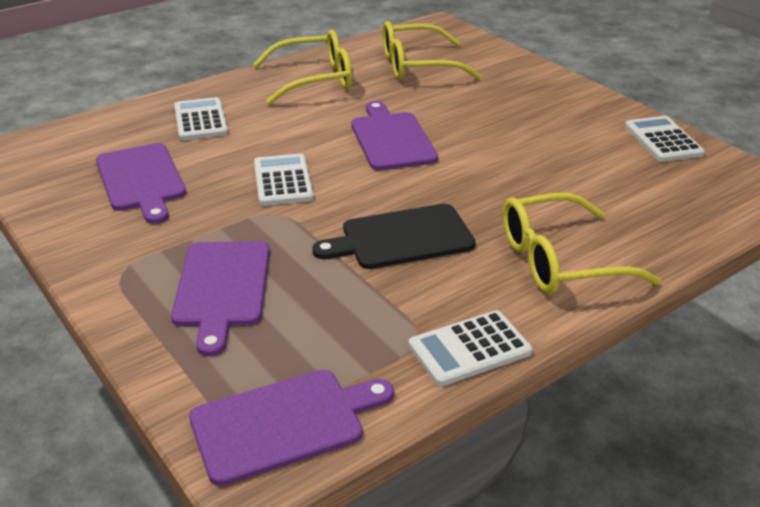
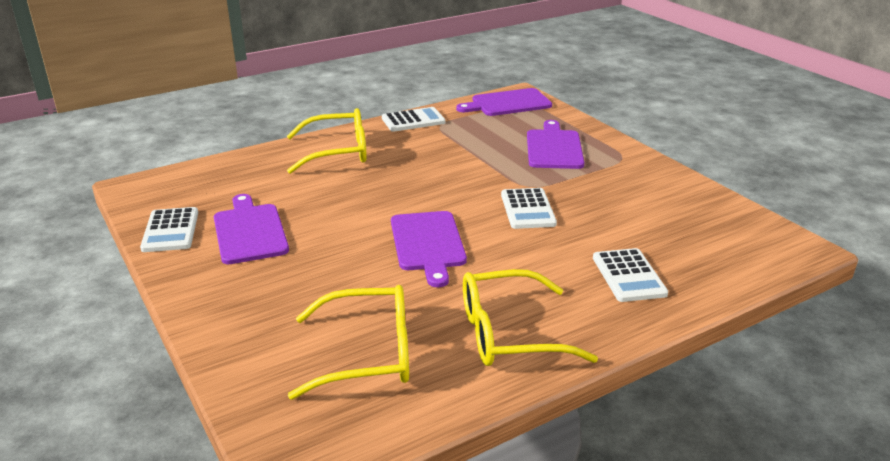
camera: 175 degrees left, 5 degrees down
(141, 180) = (649, 215): purple cutting board -> purple cutting board (249, 231)
(401, 238) = (437, 167): black cutting board -> none

